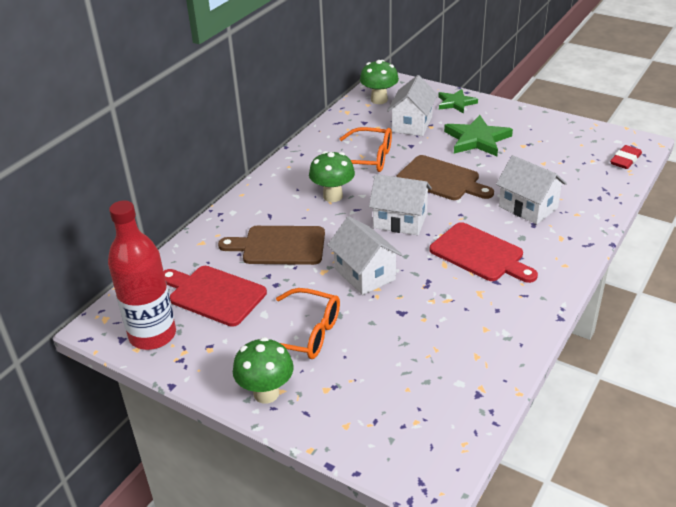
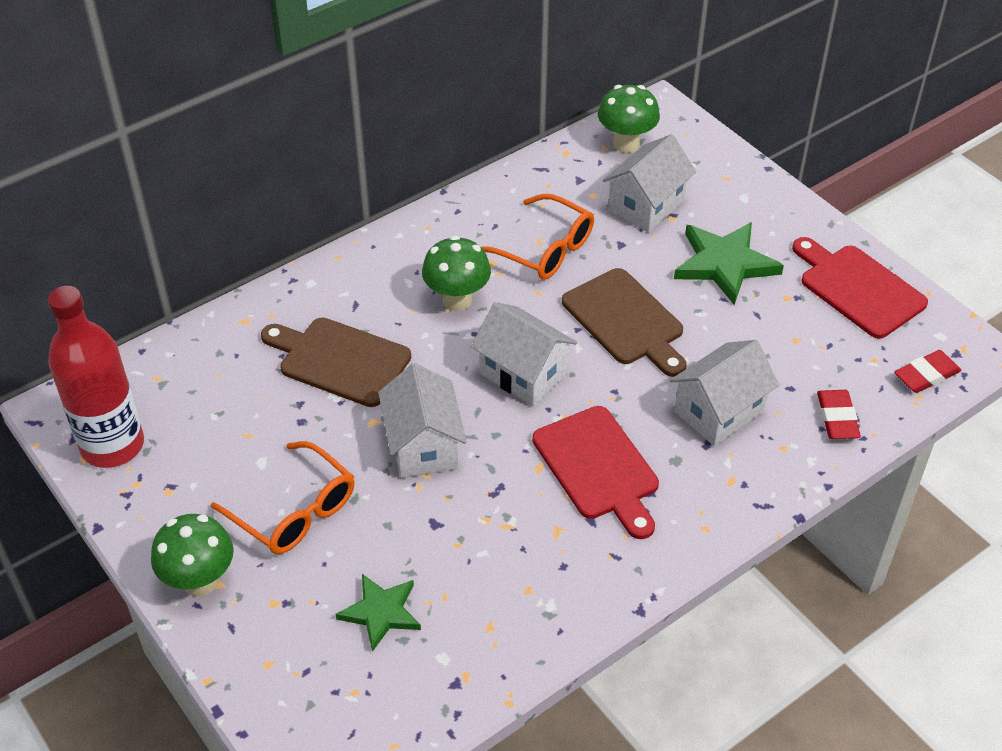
camera: 20 degrees right, 10 degrees up
(213, 294) = (216, 409): red cutting board -> red cutting board (858, 288)
(456, 103) = (737, 185): green star -> green star (381, 612)
(528, 207) = (719, 411): white house -> white house turned 75 degrees clockwise
(595, 192) = (837, 418): none -> red eraser

